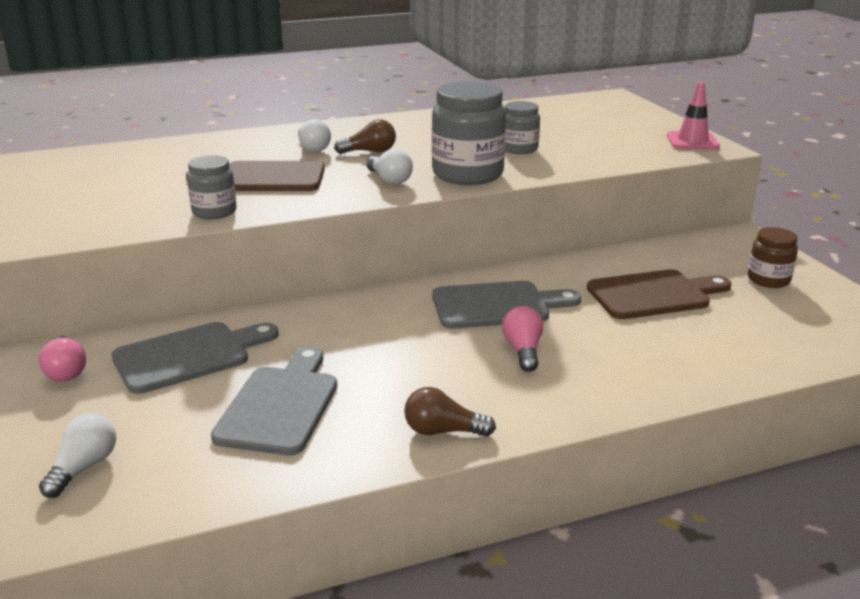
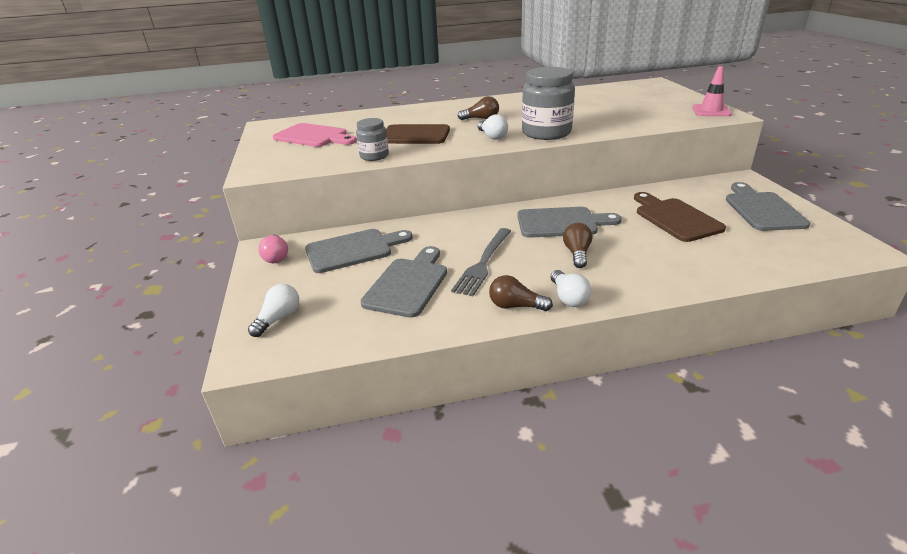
camera: 10 degrees right, 5 degrees up
(112, 180) = (313, 136): none -> pink cutting board
(313, 148) = (444, 116): white light bulb -> white light bulb (568, 297)
(389, 369) = (483, 263): none -> grey fork
(519, 149) = (584, 116): grey jar -> none
(523, 350) = (577, 253): pink light bulb -> brown light bulb
(654, 295) = (675, 218): brown cutting board -> brown cutting board turned 105 degrees counterclockwise
(768, 280) = (762, 209): brown jar -> grey cutting board

